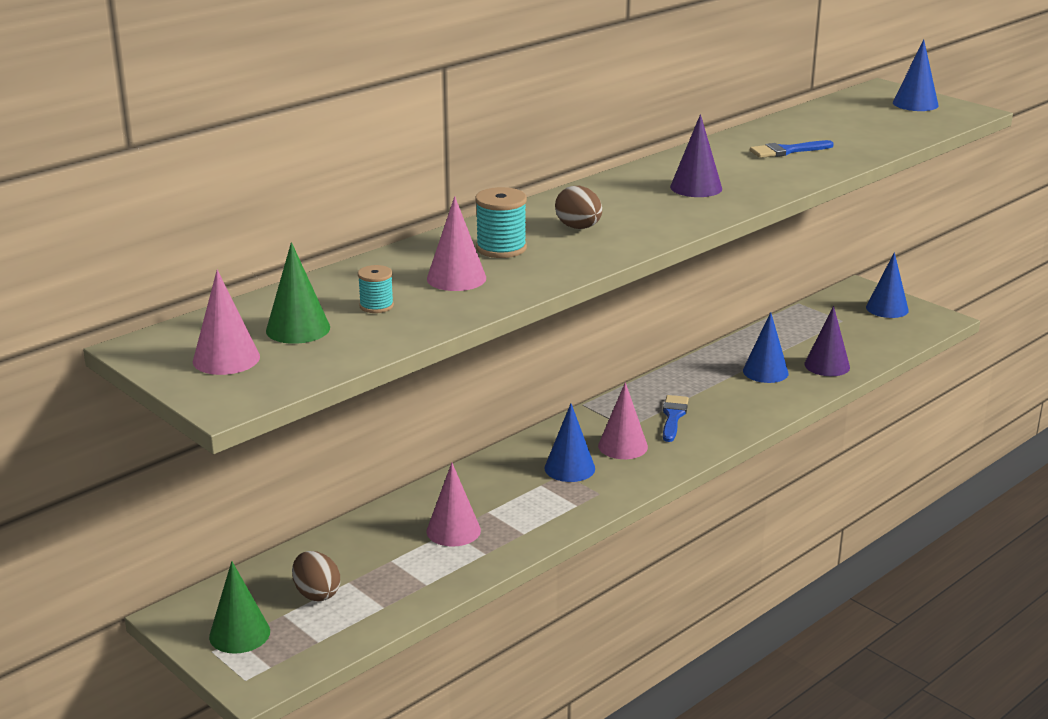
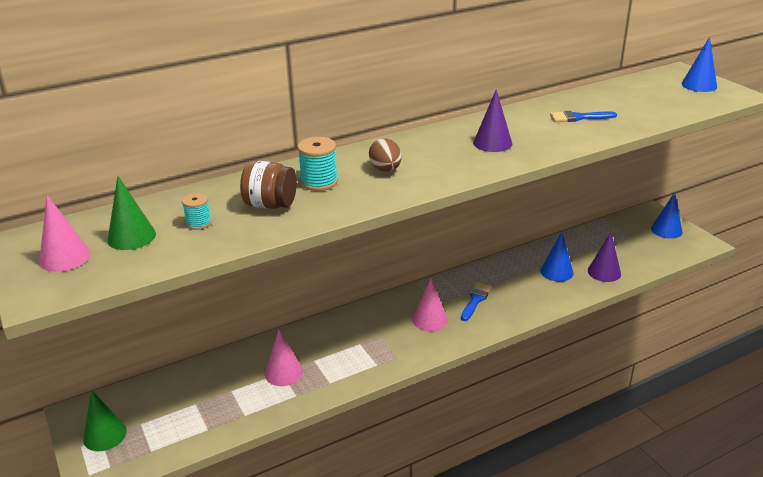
camera: 15 degrees right, 5 degrees up
(316, 593) = (170, 410): brown egg -> none
(456, 278) = (270, 205): pink cone -> brown jar
(569, 468) = (385, 333): blue cone -> none

